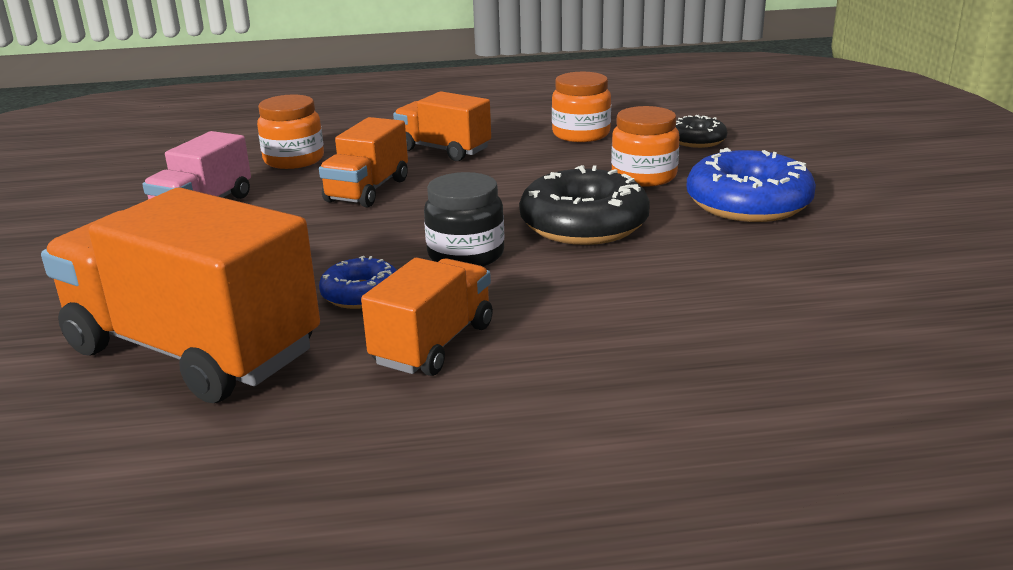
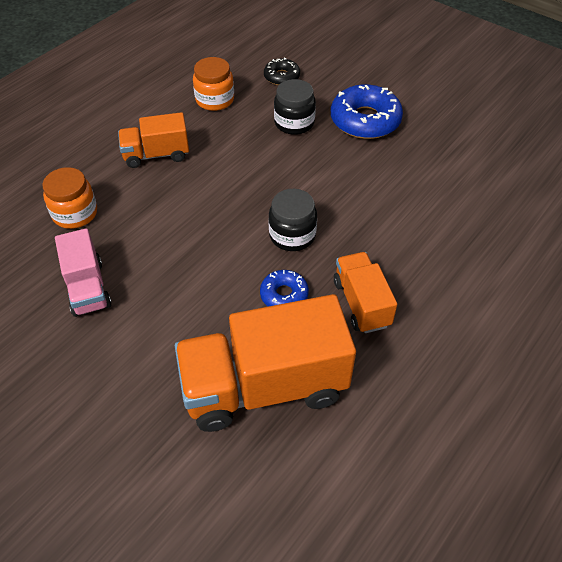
camera: 45 degrees left, 25 degrees up
(367, 190) = (166, 215): orange truck -> none
(584, 224) = (315, 179): black donut -> none
(644, 176) = (294, 123): orange jar -> black jar

